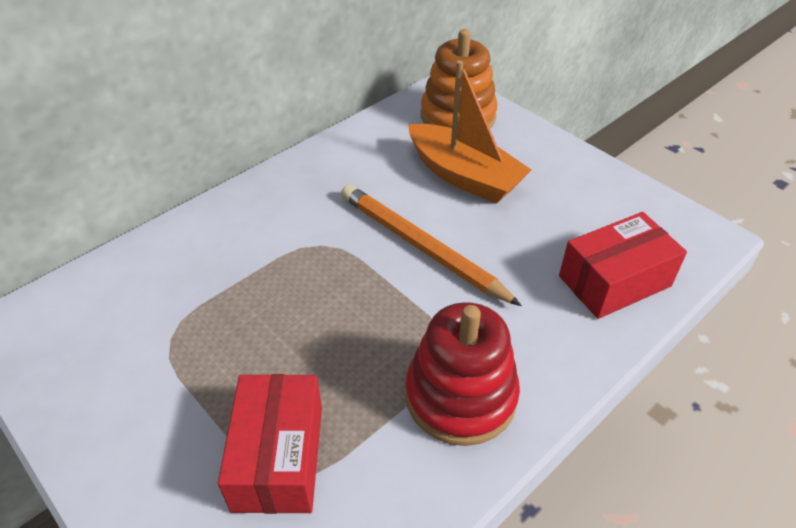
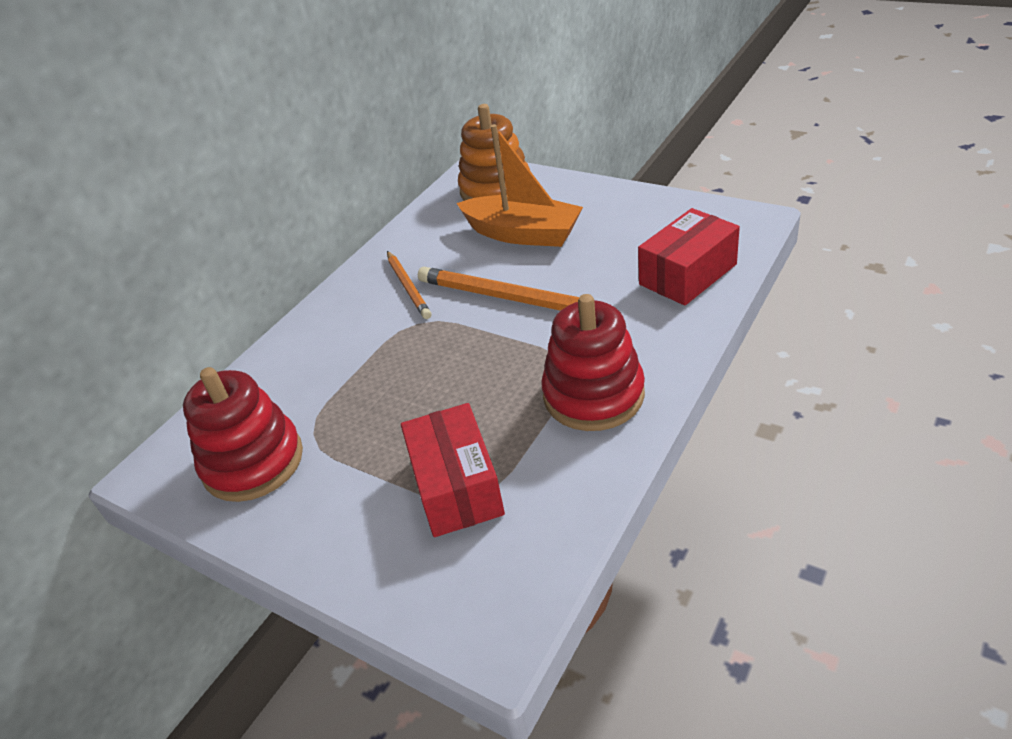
camera: 10 degrees left, 5 degrees down
(101, 351) = (253, 462): none -> red stacking toy
(329, 200) = (408, 287): none -> orange pencil

